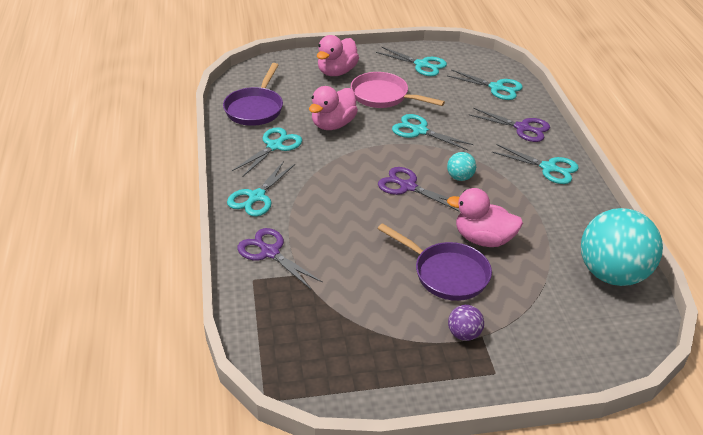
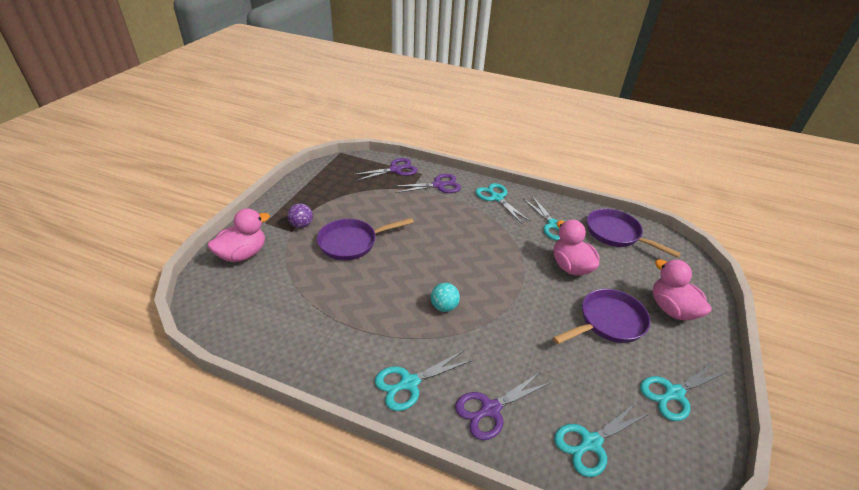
camera: 120 degrees right, 0 degrees up
(383, 96) = (608, 322): pink pan -> purple pan
(408, 186) = (455, 270): purple scissors -> purple scissors (395, 170)
(419, 131) = (531, 317): turquoise scissors -> none
(483, 239) = (364, 278): pink duck -> pink duck (243, 254)
(611, 274) = (258, 328): turquoise ball -> none

